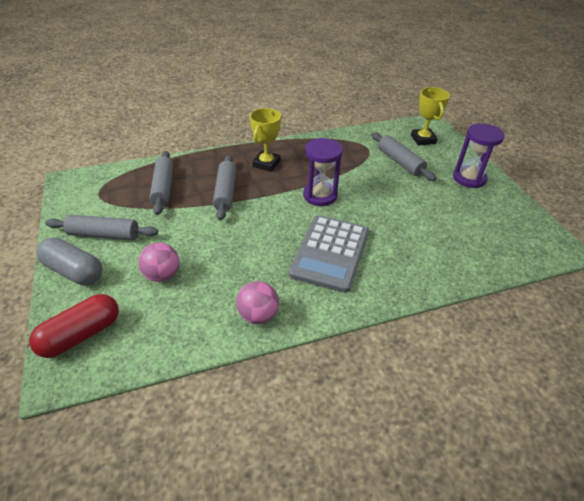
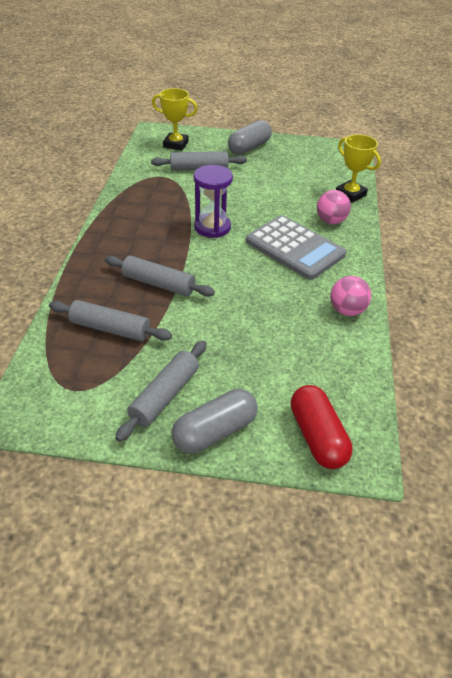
camera: 65 degrees left, 0 degrees up
(162, 275) = (262, 360): pink ball -> pink ball (331, 221)
(266, 164) = (131, 242): yellow trophy -> yellow trophy (350, 194)
(469, 178) = (249, 147): purple hourglass -> grey capsule

